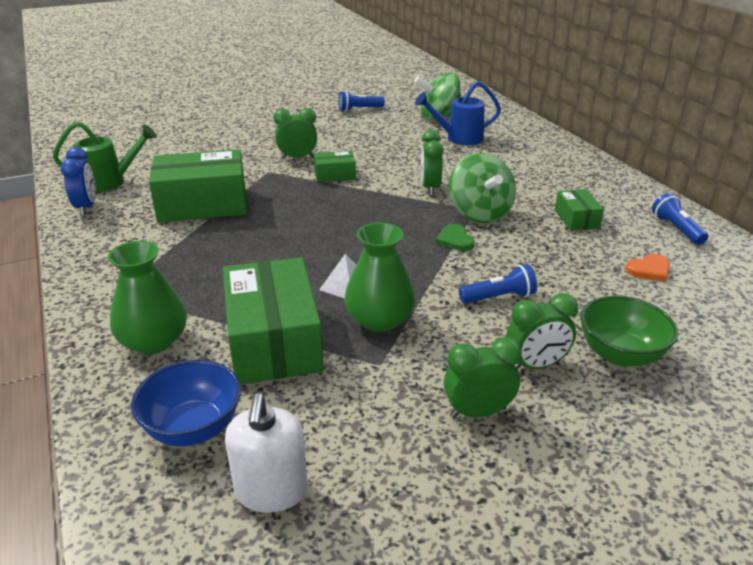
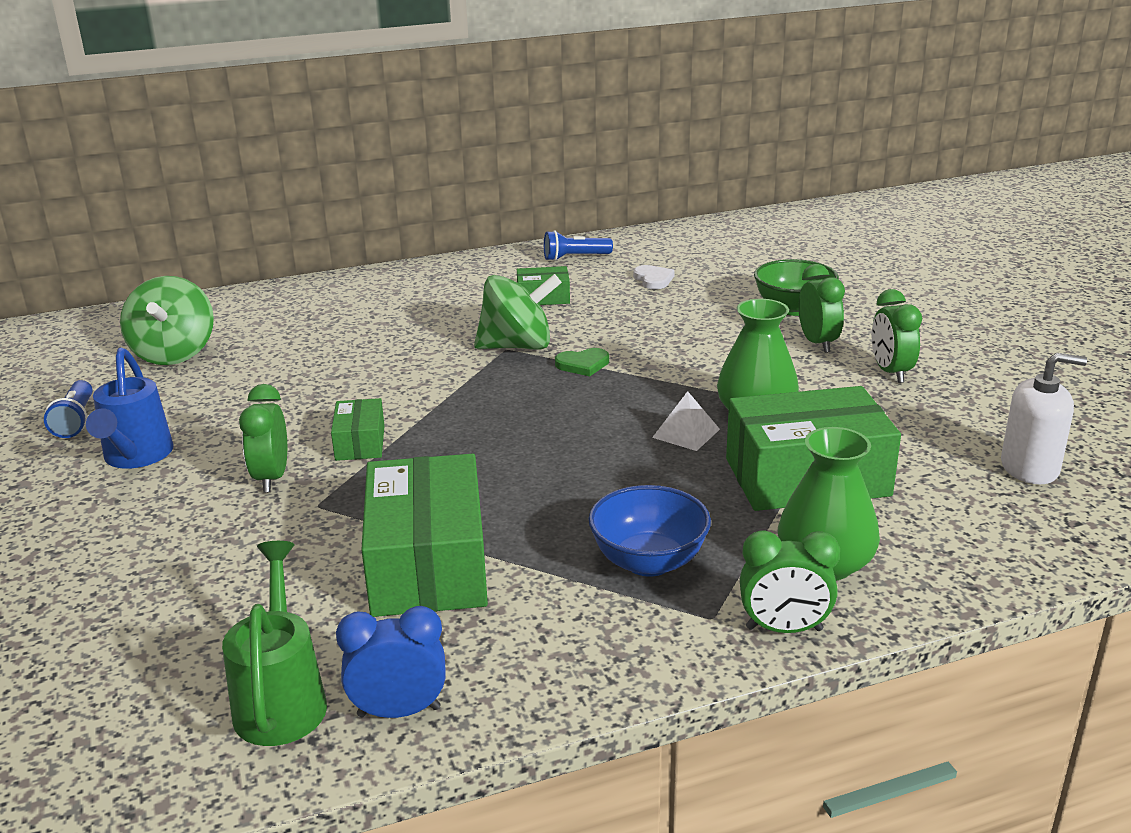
camera: 85 degrees left, 5 degrees down
(193, 428) = (969, 517): blue bowl -> blue bowl (648, 562)
(430, 188) = (434, 372): green clock -> green clock (784, 629)
(459, 138) = (272, 344): blue watering can -> blue watering can (136, 457)
(499, 297) = (706, 350): blue flashlight -> none
(649, 270) = (653, 279): orange heart -> white heart

